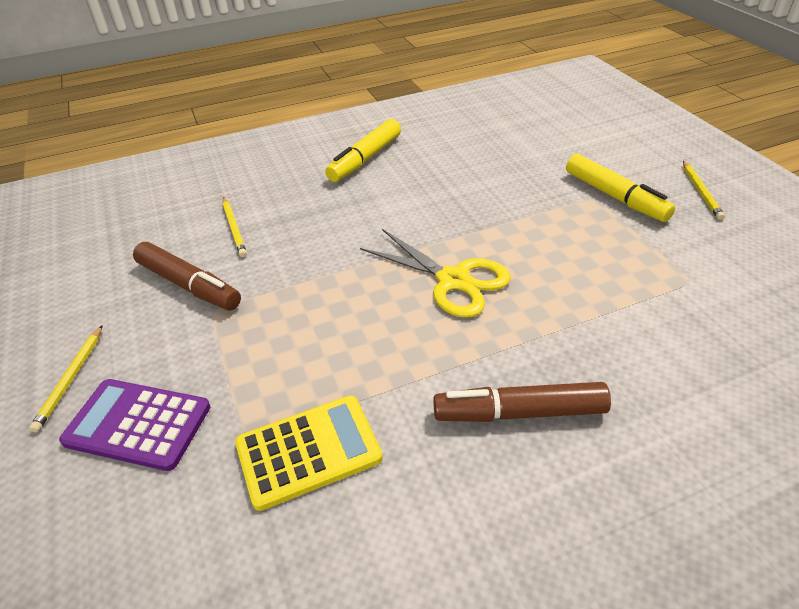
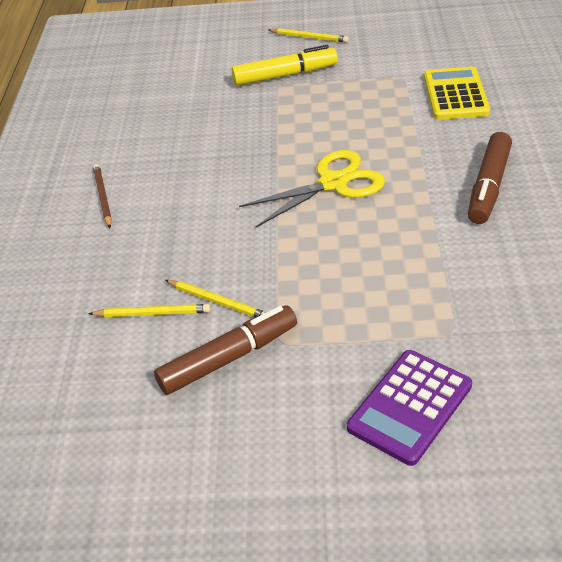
camera: 65 degrees left, 0 degrees up
(71, 379) = (324, 461): yellow pencil -> yellow pencil (218, 301)
(308, 451) = (482, 299): yellow calculator -> yellow calculator (455, 95)
(365, 159) = (103, 197): yellow marker -> brown pencil

